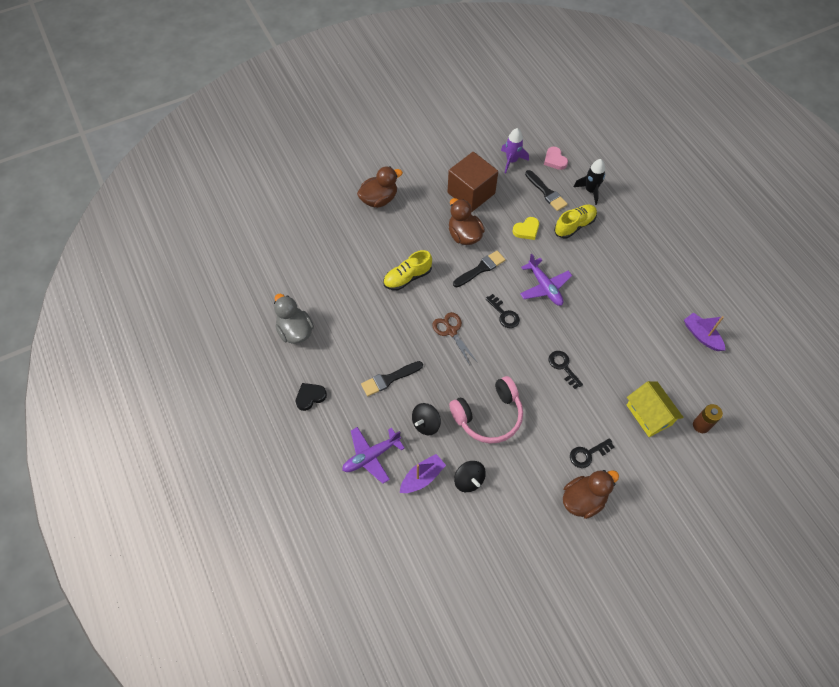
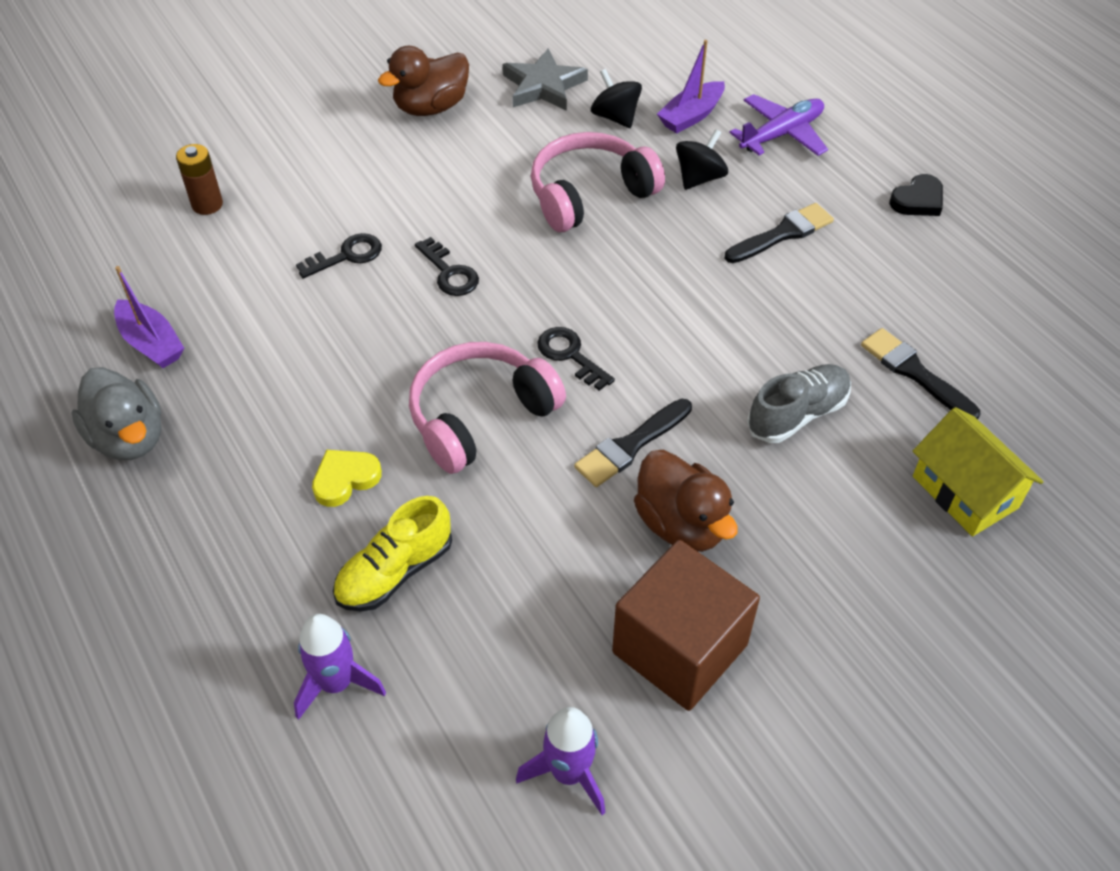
camera: 175 degrees right, 10 degrees down
(295, 331) = (997, 297): grey duck -> grey duck (129, 438)
(379, 199) = (930, 609): brown duck -> none
(407, 277) = (797, 414): yellow shoe -> grey shoe
(451, 331) = (678, 317): brown scissors -> none
(512, 514) = (543, 86): none -> grey star
(526, 230) = (522, 550): yellow heart -> yellow heart (345, 479)
(544, 287) = (480, 416): purple plane -> pink headphones
(546, 192) = (464, 668): black brush -> black brush (914, 372)
(555, 160) = (433, 787): pink heart -> none
(588, 454) = (417, 157): black key -> black key (346, 256)
(590, 191) = (336, 683): black rocket -> purple rocket
(649, 415) = (298, 213): yellow house -> yellow house (965, 492)

